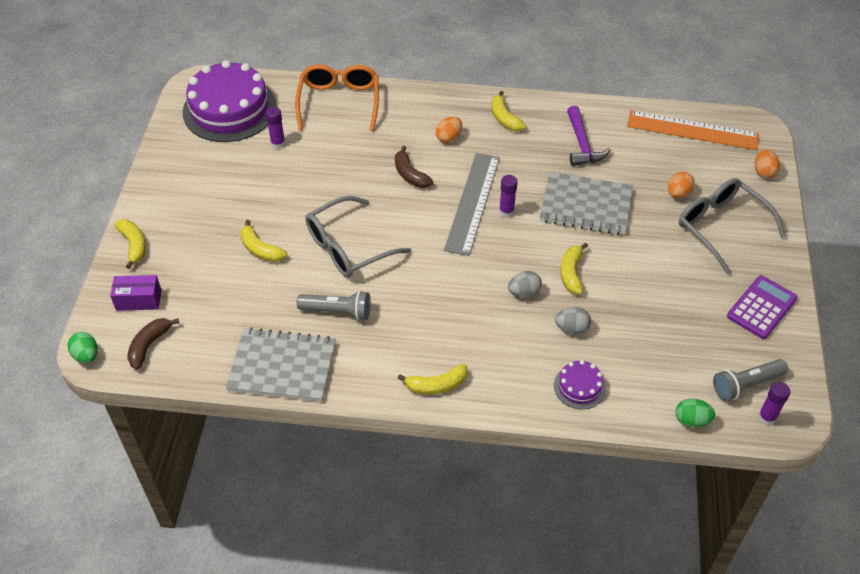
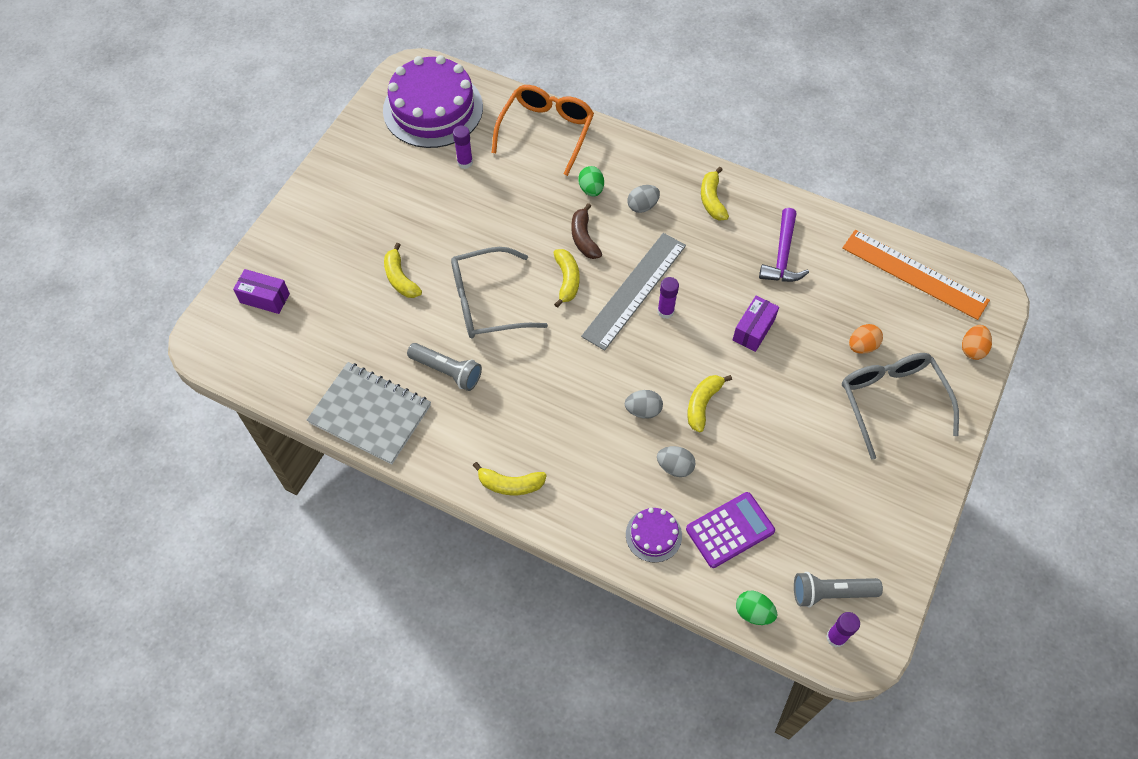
camera: 20 degrees right, 10 degrees up
(86, 355) = (195, 342): green egg -> green egg (591, 189)
(133, 245) = (282, 236): yellow banana -> yellow banana (567, 280)
(149, 345) = (256, 350): brown banana -> none
(449, 138) = (642, 206): orange egg -> grey egg
(586, 205) = (753, 330): grey notebook -> purple box
(761, 307) = (891, 510): purple calculator -> purple calculator (730, 530)

